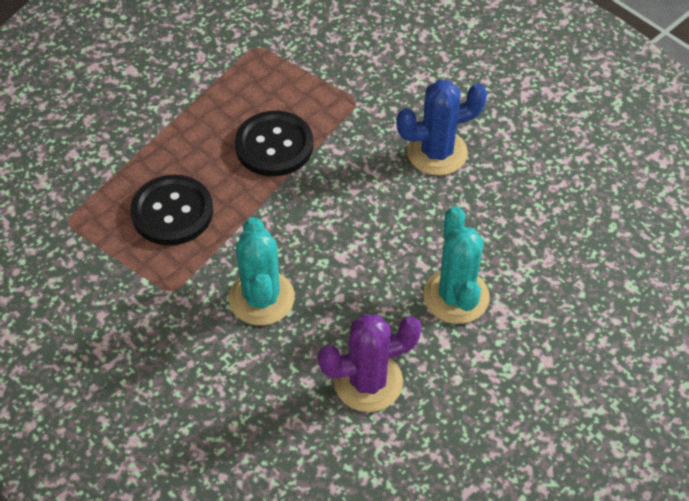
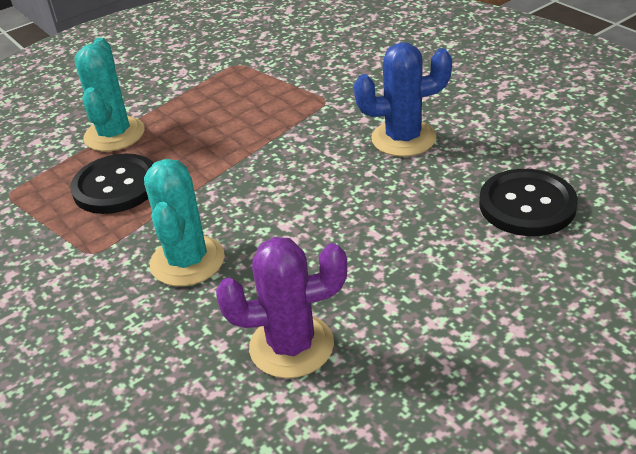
camera: 10 degrees right, 15 degrees down
(274, 145) = (235, 134): black button -> black button (527, 205)
(456, 296) = (410, 263): turquoise cactus -> turquoise cactus (114, 134)

